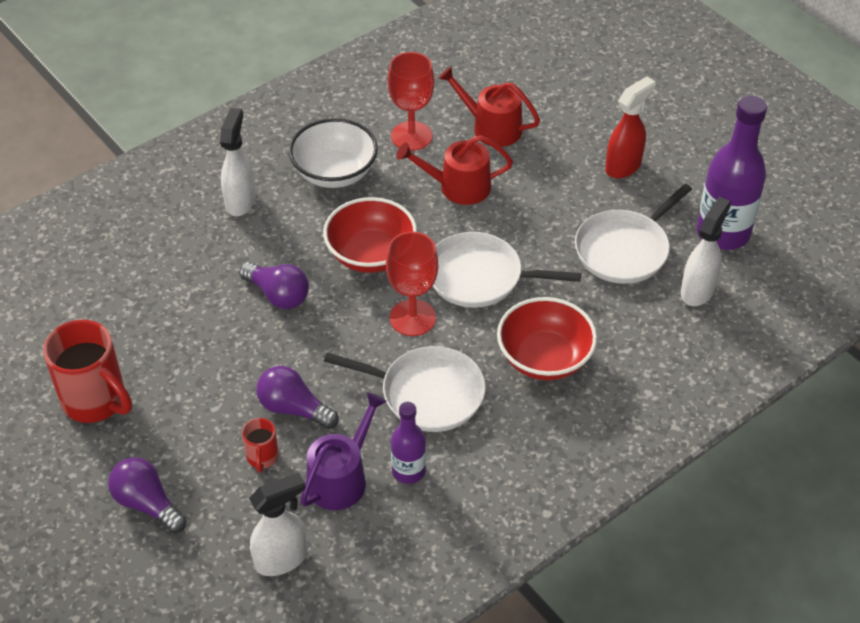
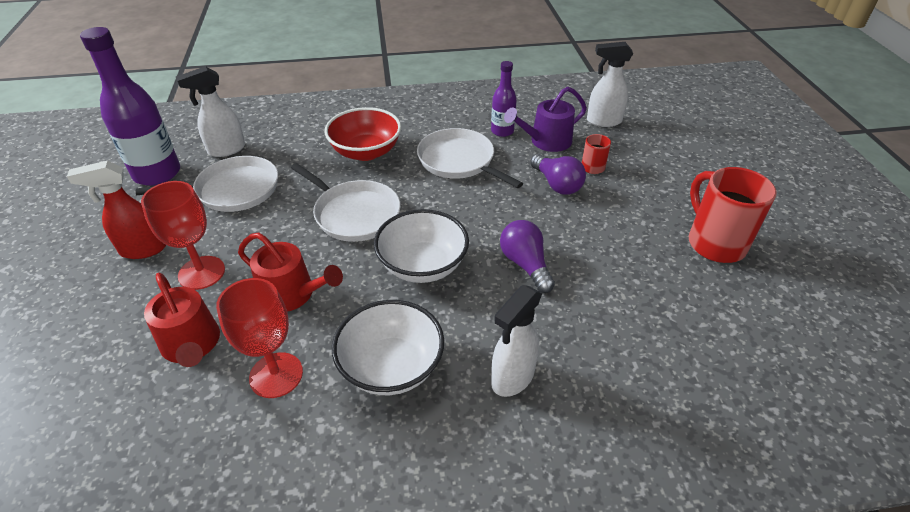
camera: 150 degrees left, 5 degrees down
(147, 504) = (683, 170): purple light bulb -> none
(371, 254) = (422, 265): red bowl -> white bowl
(412, 318) = (430, 206): red goblet -> red goblet (201, 273)

